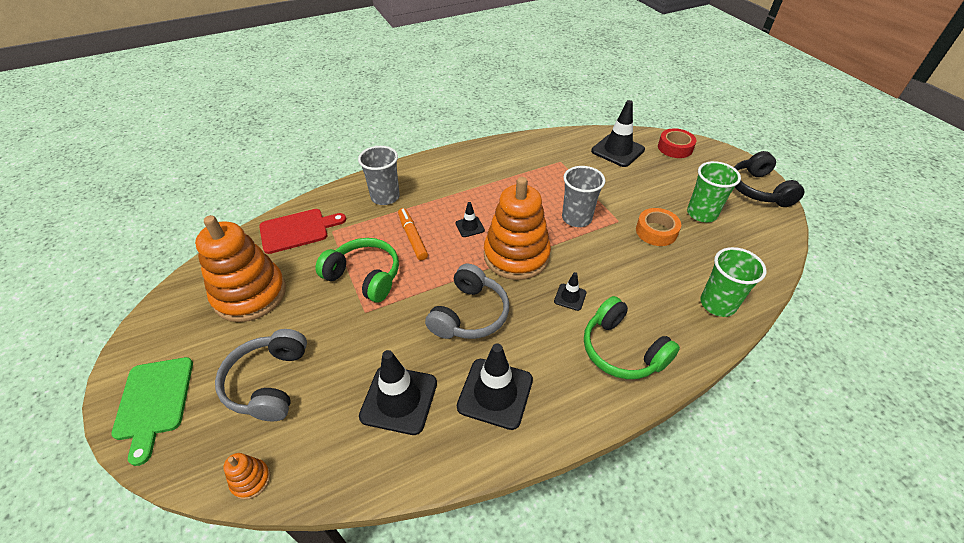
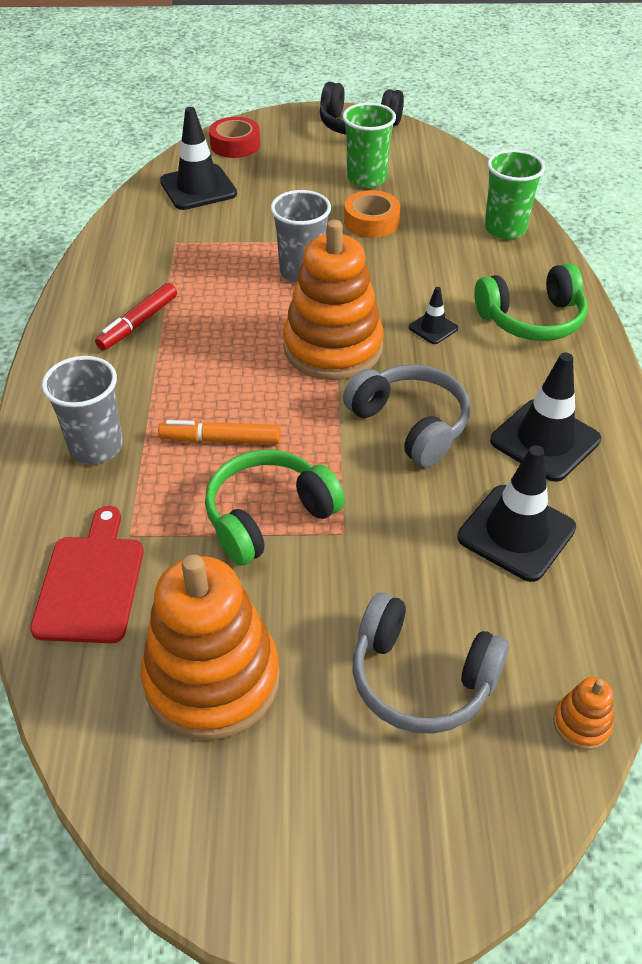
camera: 65 degrees left, 0 degrees up
(154, 402) = (387, 854): green cutting board -> none
(469, 227) = (243, 373): black traffic cone -> none
(483, 175) = (138, 323): none -> red marker

